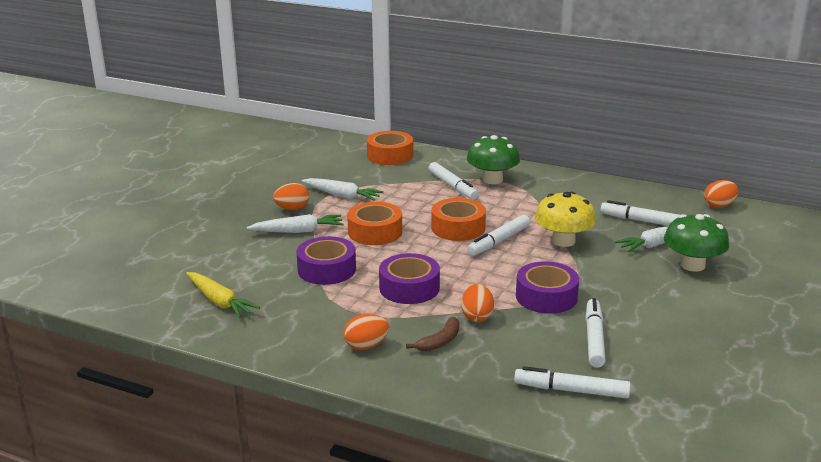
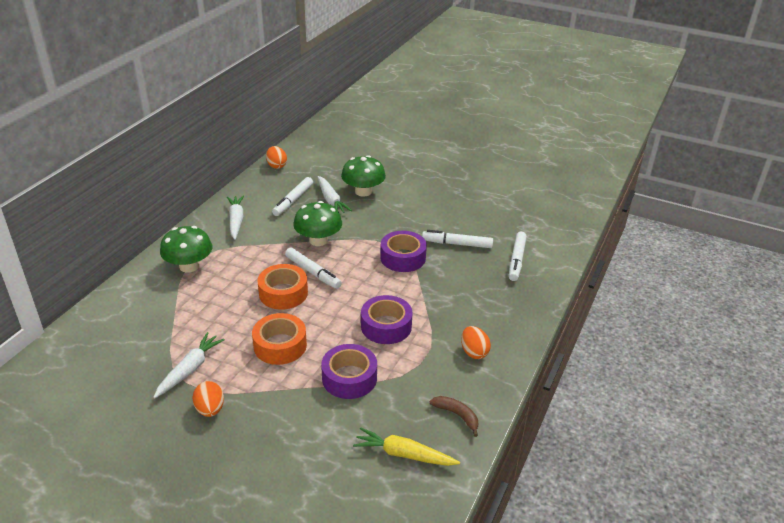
camera: 90 degrees left, 10 degrees up
(219, 301) = (404, 454): yellow carrot -> yellow carrot turned 120 degrees counterclockwise
(298, 231) = (266, 402): white carrot -> white carrot (236, 221)
(390, 155) = (97, 332): orange tape -> none
(440, 341) = (465, 313): brown banana -> brown banana (457, 415)
(452, 186) = (195, 291): white marker -> none
(477, 316) = (430, 293): orange egg -> none
(563, 241) = (318, 240): yellow mushroom -> green mushroom

